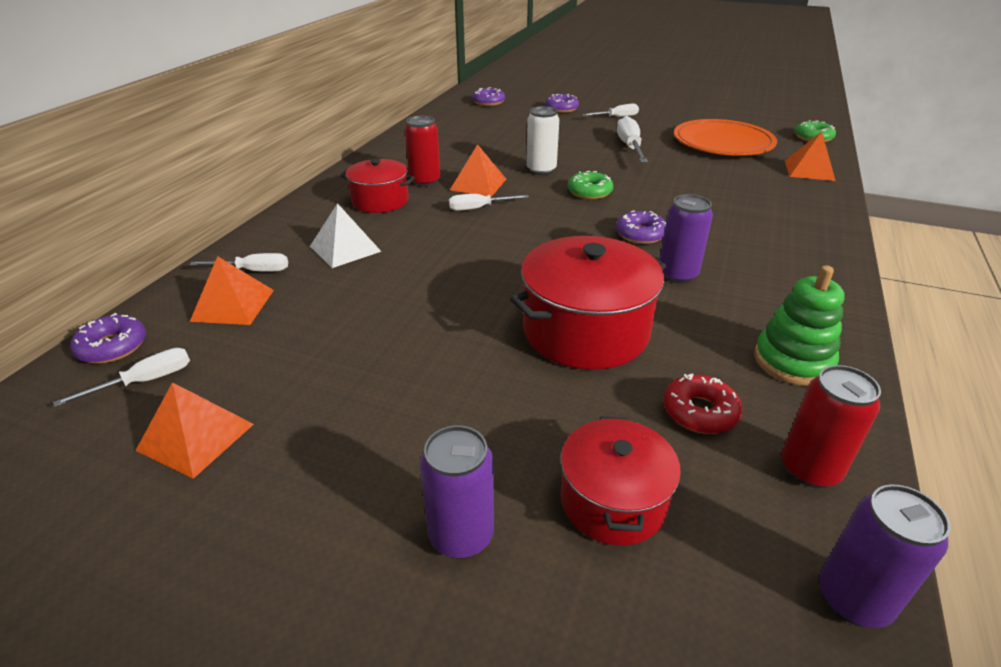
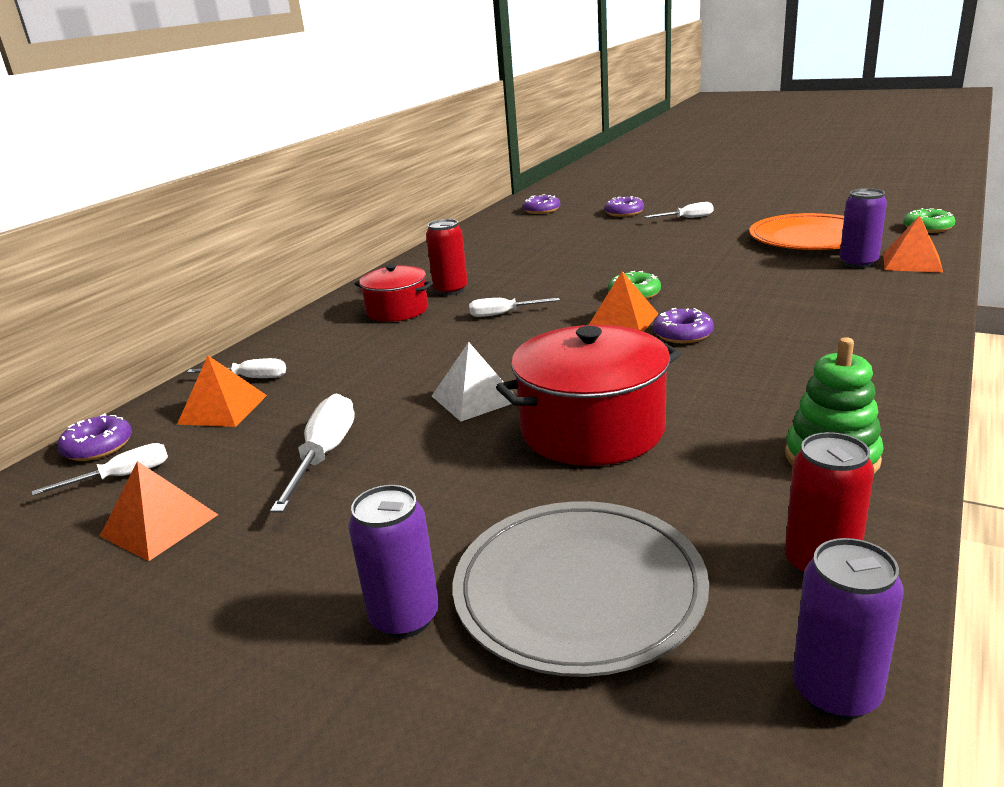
camera: 10 degrees right, 10 degrees down
(345, 248) = (349, 356): white pyramid -> white pyramid (474, 398)
(478, 184) = (508, 291): orange pyramid -> orange pyramid (622, 321)
(541, 170) = (584, 274): white can -> none
(613, 501) = (579, 590): red pot -> grey plate
(630, 147) = (694, 247): white screwdriver -> white screwdriver (324, 455)
(677, 274) = (715, 373): purple can -> purple can (858, 263)
(699, 412) = (703, 507): red donut -> none

